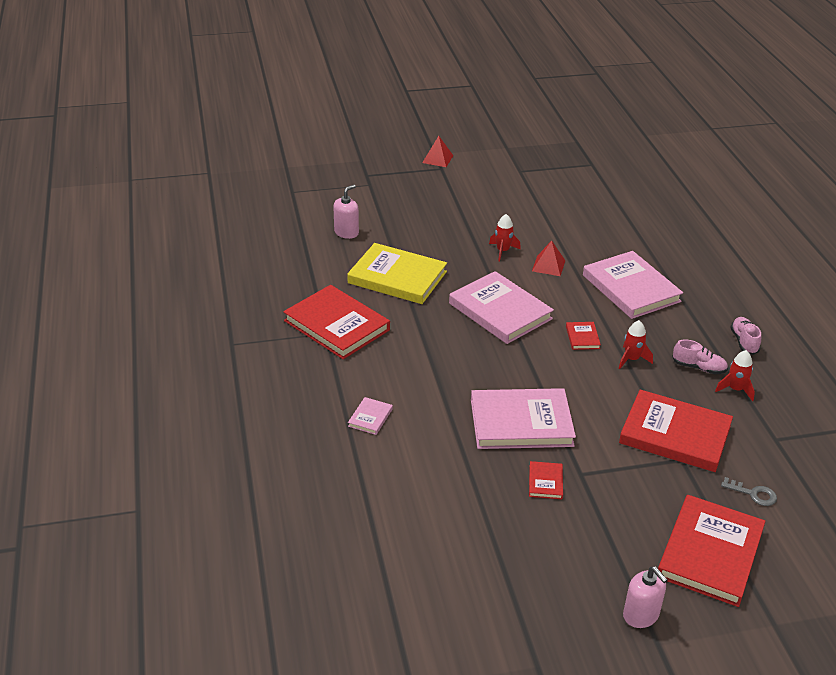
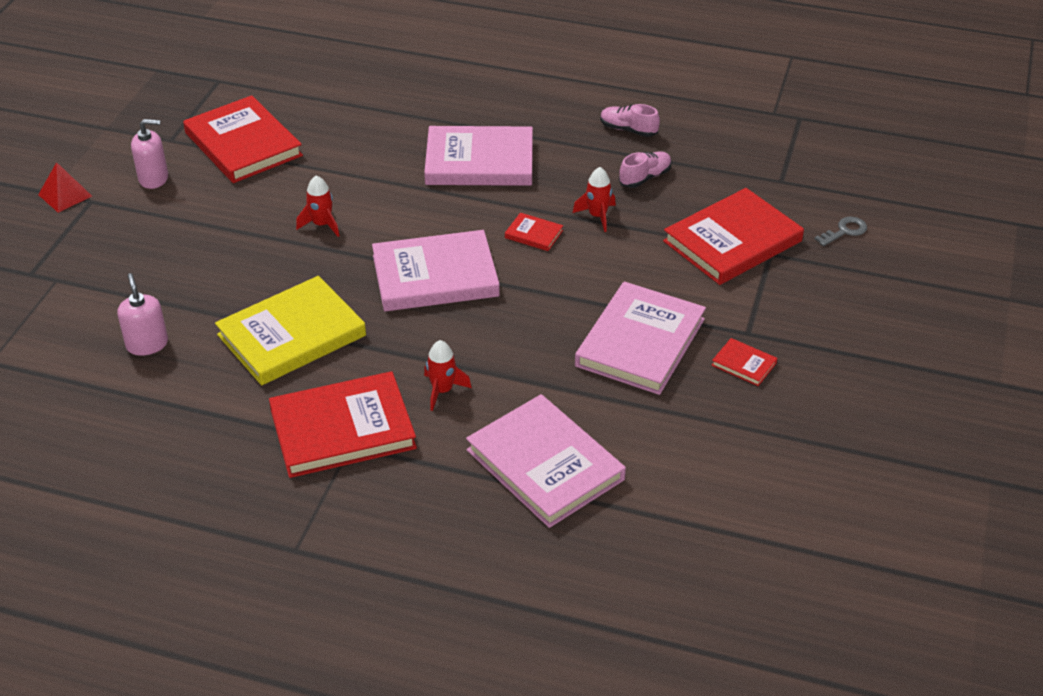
camera: 60 degrees left, 5 degrees up
(370, 417) = (545, 465): pink book -> pink book, size x2.32
(548, 265) = (384, 202): red pyramid -> none
(641, 615) = (959, 378): pink soap dispenser -> pink soap dispenser (153, 178)
(710, 553) = (905, 296): red book -> red book (243, 144)
(735, 389) = (694, 170): red rocket -> red rocket (442, 390)

